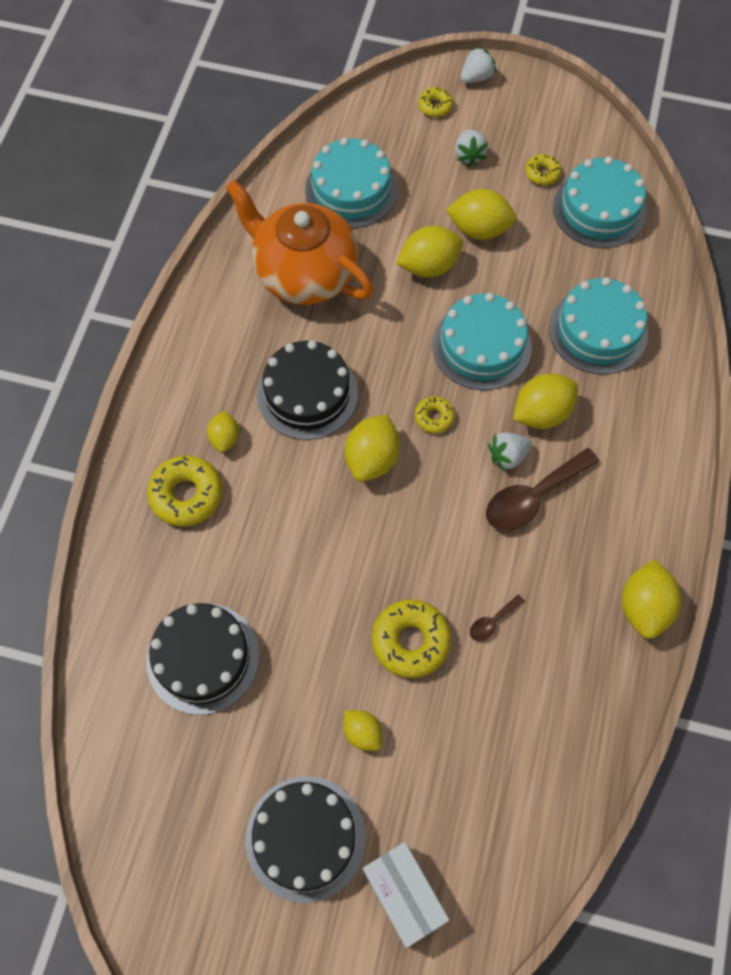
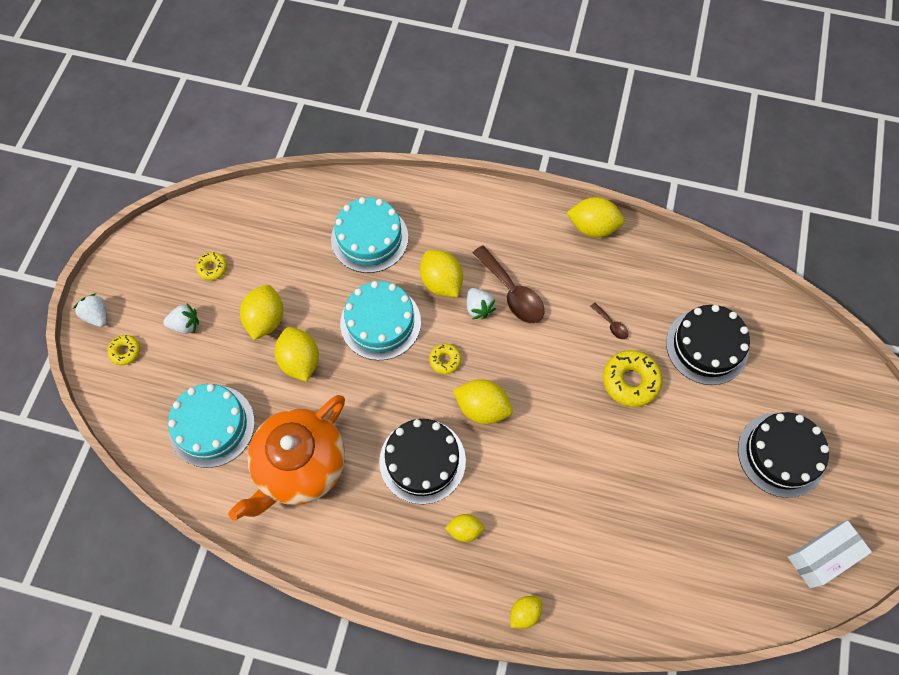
camera: 90 degrees left, 0 degrees up
(186, 495) = (518, 560): yellow donut -> none
(203, 658) = (658, 537): black cake -> black cake (706, 346)
(362, 733) = (702, 415): yellow lemon -> yellow lemon (524, 613)
(404, 894) = (807, 388): white box -> white box (822, 556)
(599, 209) = (254, 228): turquoise cake -> none

